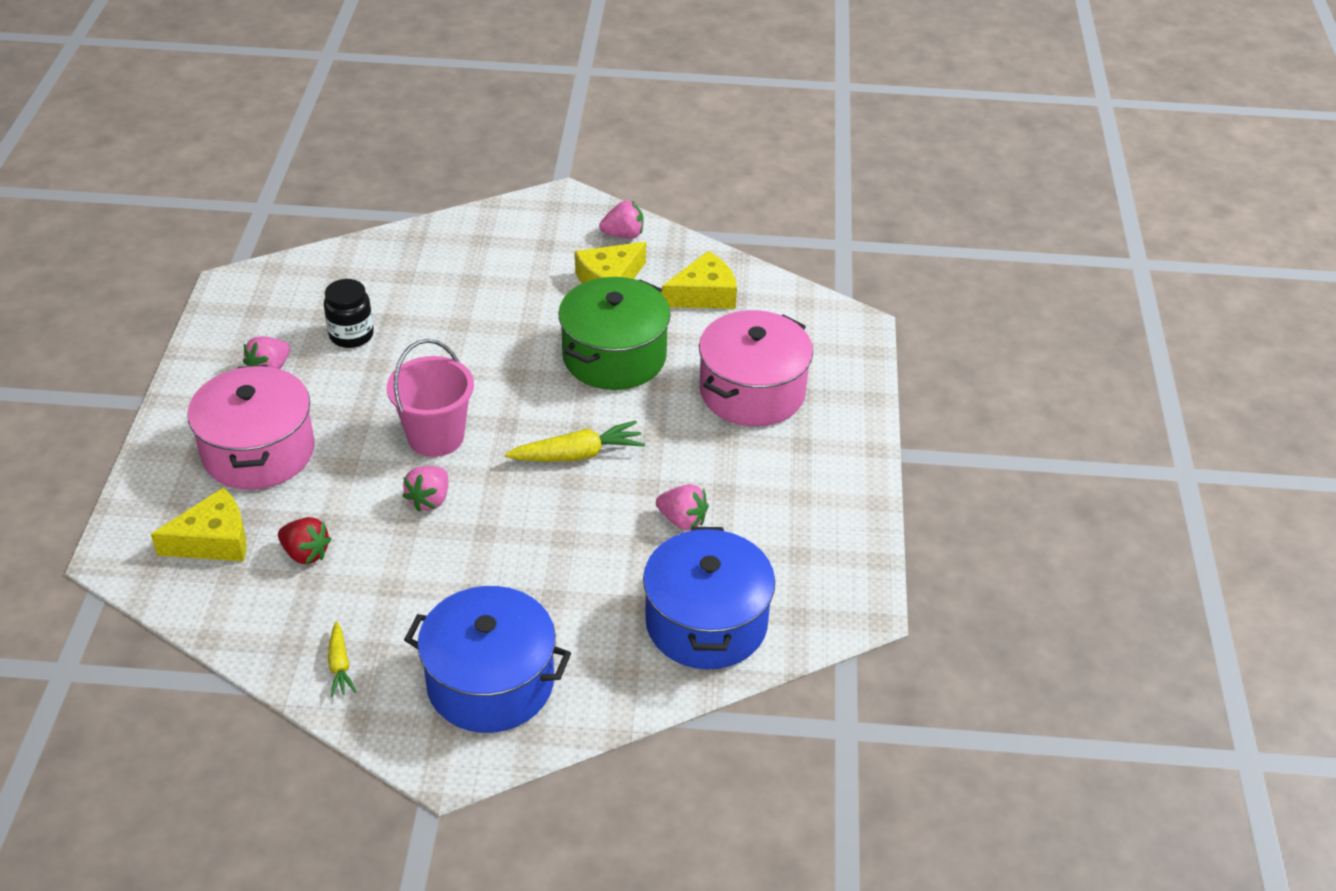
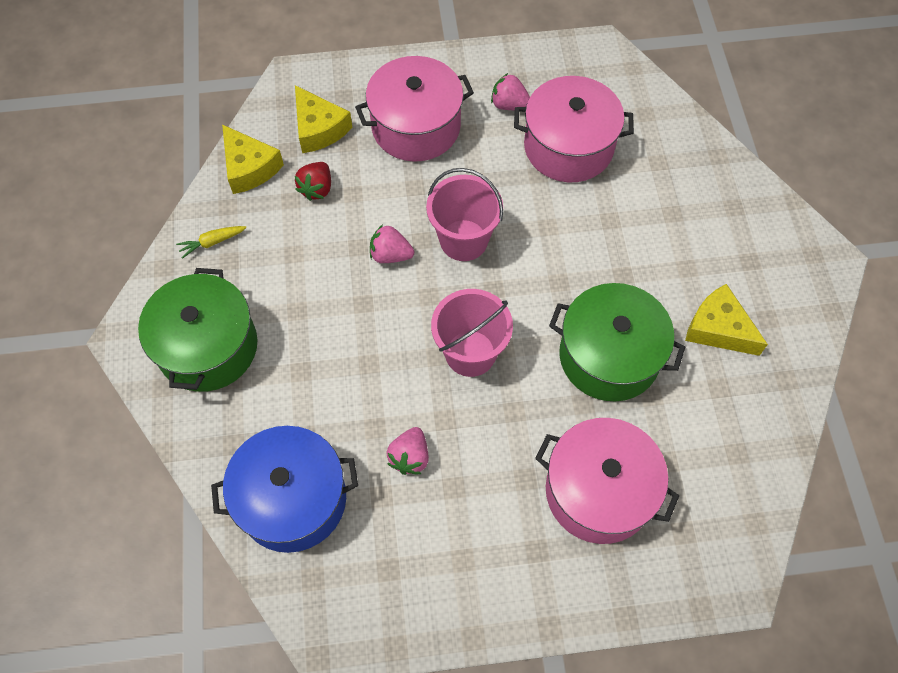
camera: 80 degrees right, 20 degrees up
(351, 335) = (568, 146): black jar -> pink pot
(490, 682) = (208, 347): blue pot -> green pot
(577, 455) = (470, 353): yellow carrot -> pink bucket
(623, 235) = (794, 326): pink strawberry -> none
(704, 294) = (730, 420): yellow cheese -> yellow cheese (249, 168)

